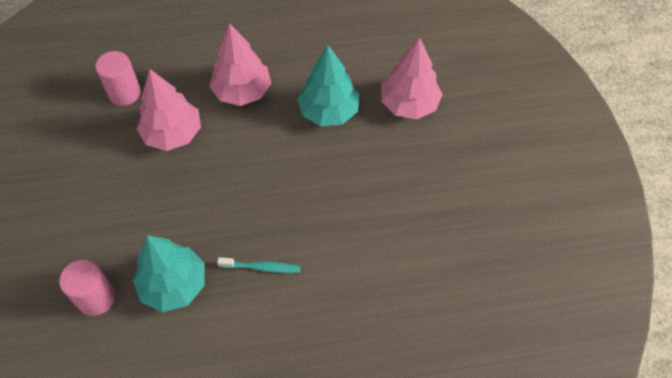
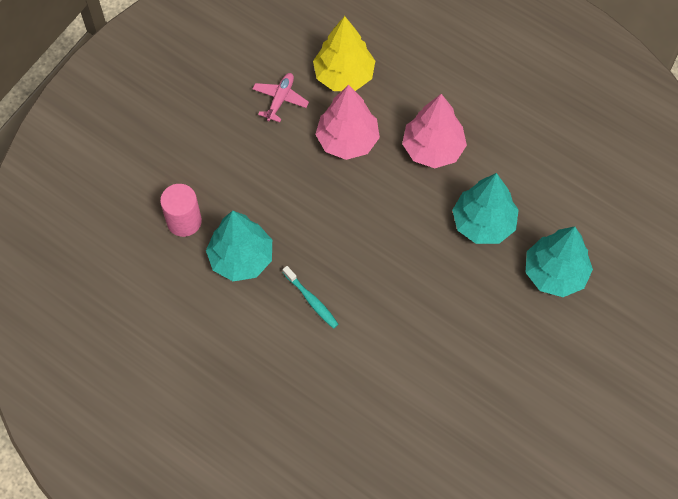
camera: 45 degrees right, 5 degrees up
(89, 146) = (280, 99): none -> pink plane
(124, 93) = (344, 75): pink cylinder -> yellow tree
(409, 104) = (555, 273): pink tree -> turquoise tree

